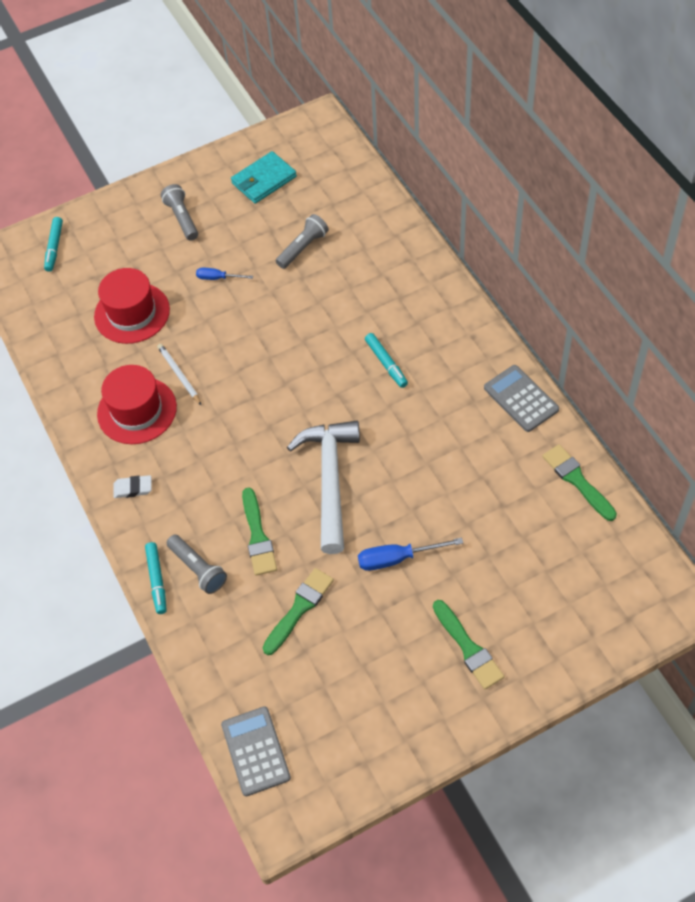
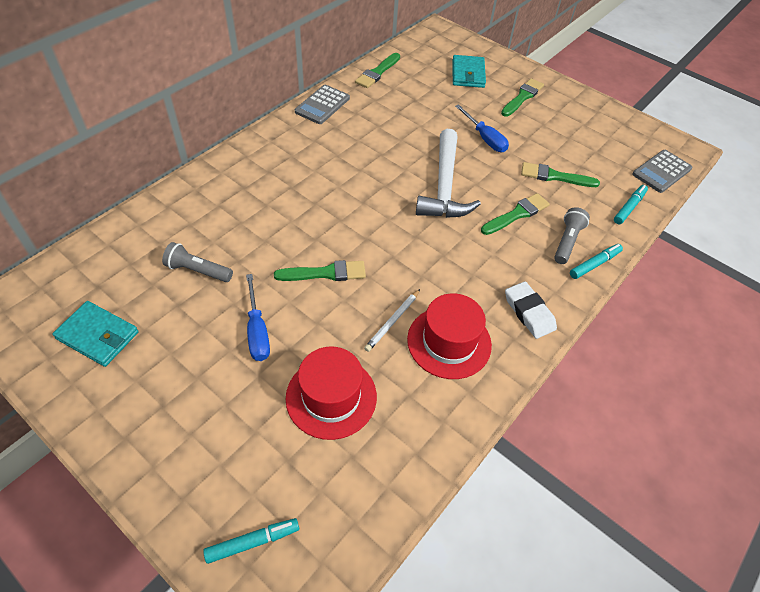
camera: 120 degrees left, 5 degrees down
(133, 488) = (529, 312): white eraser -> white eraser, size x1.51
(182, 218) = (172, 400): grey flashlight -> none
(218, 278) = (257, 331): blue screwdriver -> blue screwdriver, size x1.59
(257, 339) = (325, 273): none -> green brush
(330, 480) = (444, 186): white hammer -> white hammer turned 60 degrees counterclockwise
(386, 363) = (319, 180): turquoise marker -> turquoise marker (629, 207)
(544, 597) = (468, 74): none -> turquoise wallet

